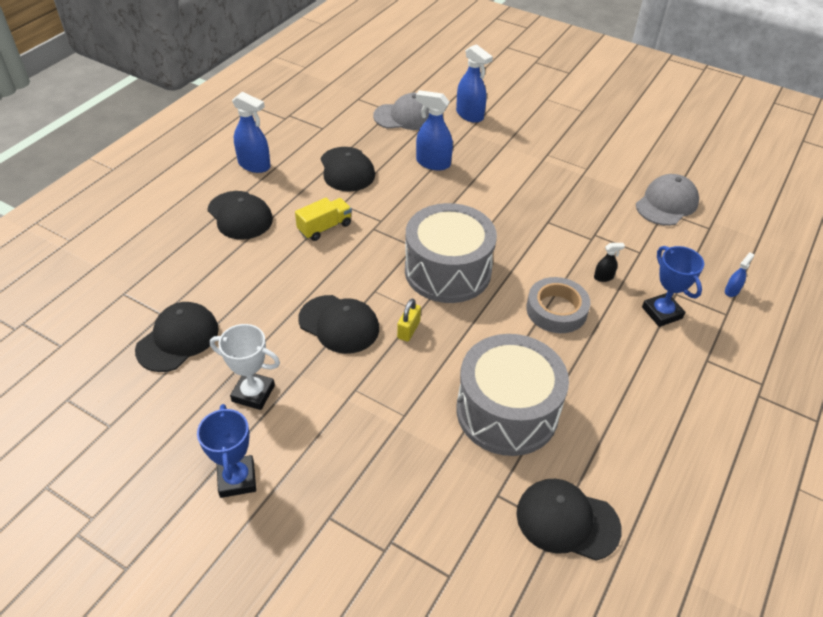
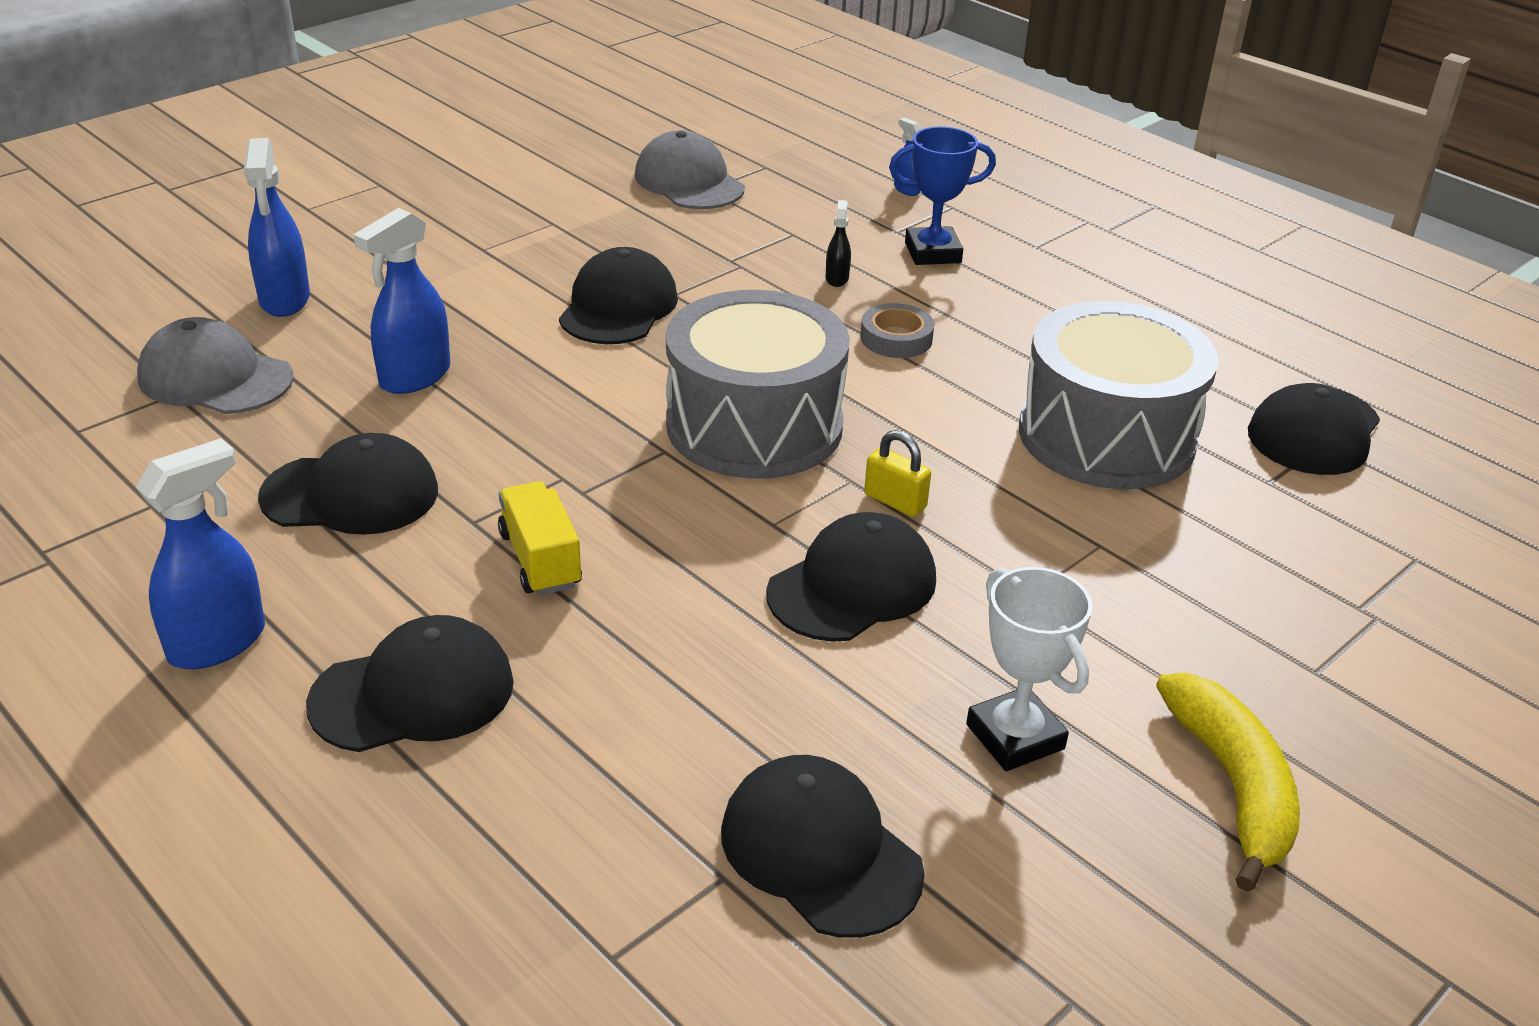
camera: 75 degrees left, 10 degrees down
(237, 479) = (1232, 786): blue trophy -> yellow banana
(253, 393) = (1015, 737): white trophy -> white trophy turned 60 degrees counterclockwise
(406, 116) = (215, 378): grey cap -> grey cap turned 75 degrees counterclockwise
(470, 115) = (284, 300): blue spray bottle -> blue spray bottle turned 105 degrees clockwise
(524, 206) = (618, 307): none -> black cap
(556, 310) = (896, 338): grey tape -> grey tape, size x0.67

